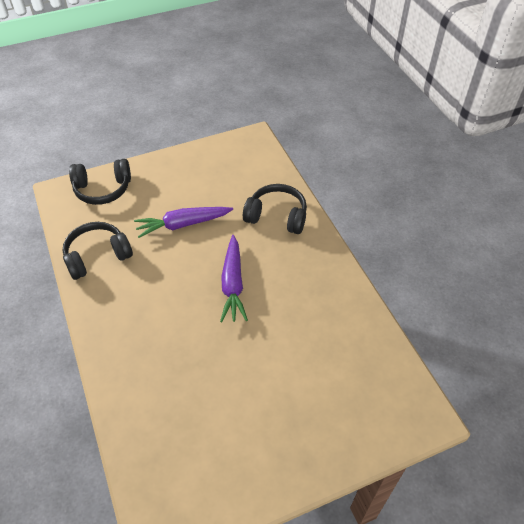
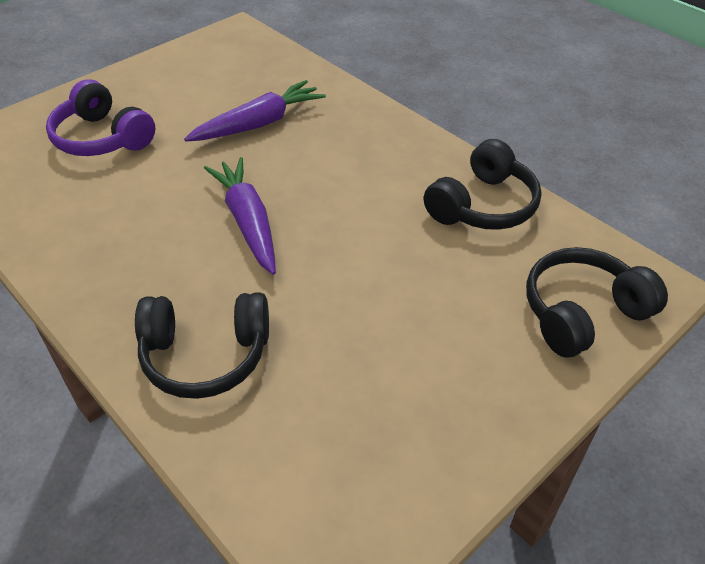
camera: 160 degrees right, 5 degrees down
(183, 224) = (381, 289): purple carrot -> purple carrot (258, 124)
(312, 393) = (102, 138): none -> purple headphones

